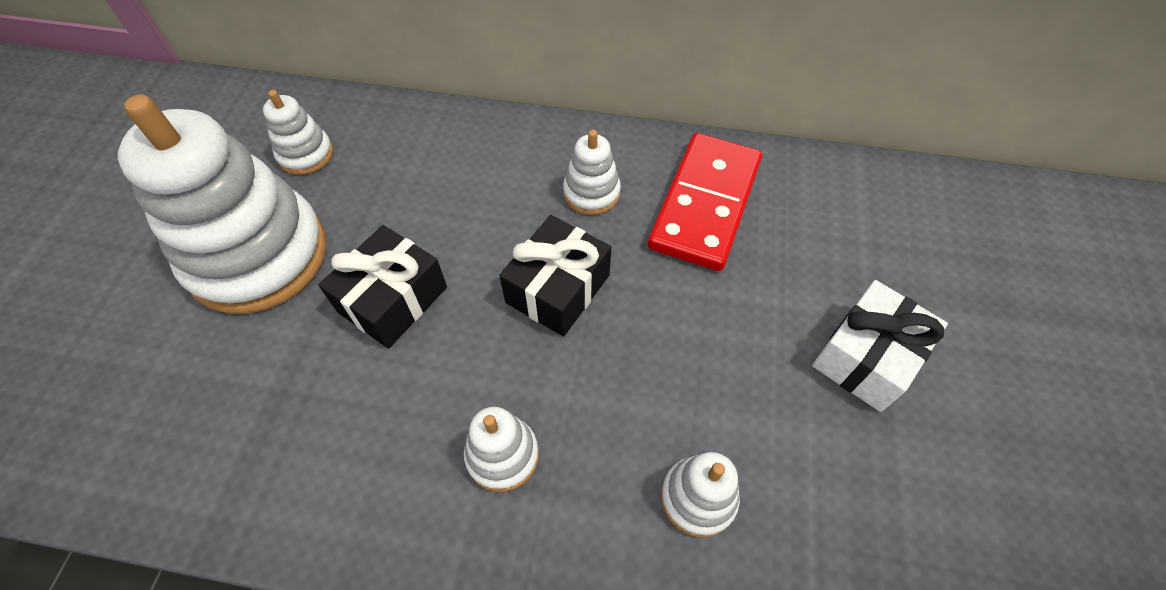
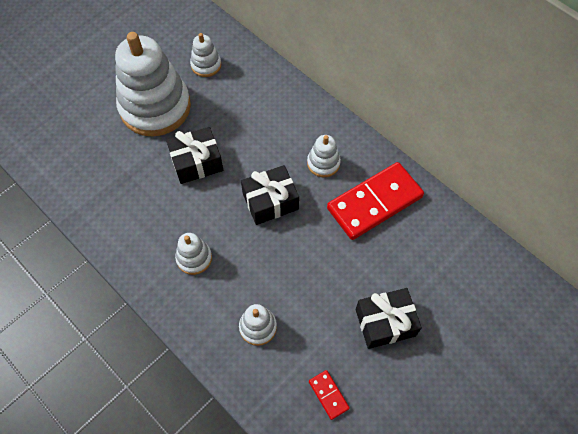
camera: 35 degrees right, 5 degrees up
(866, 357) = (385, 322): white gift -> black gift
(895, 529) = (328, 395): none -> red domino

